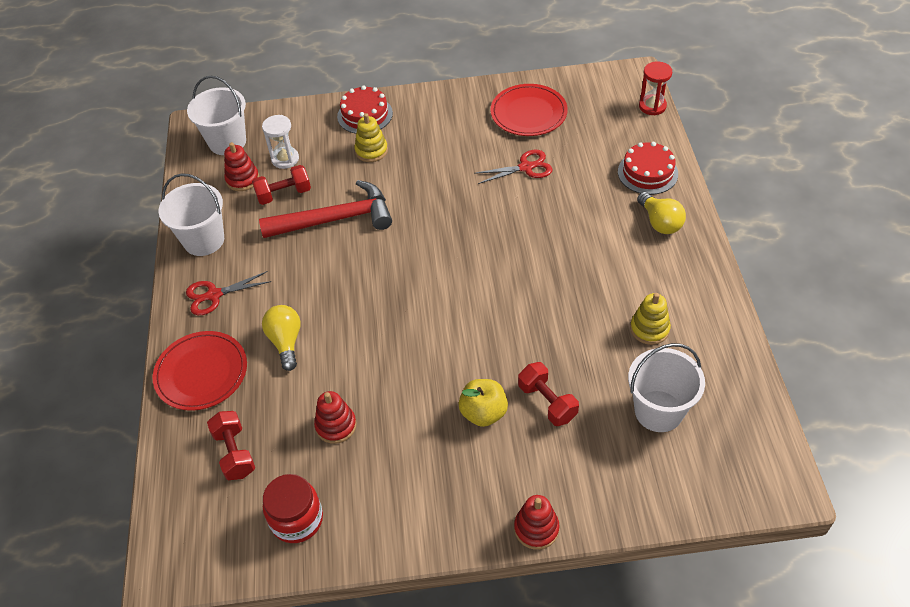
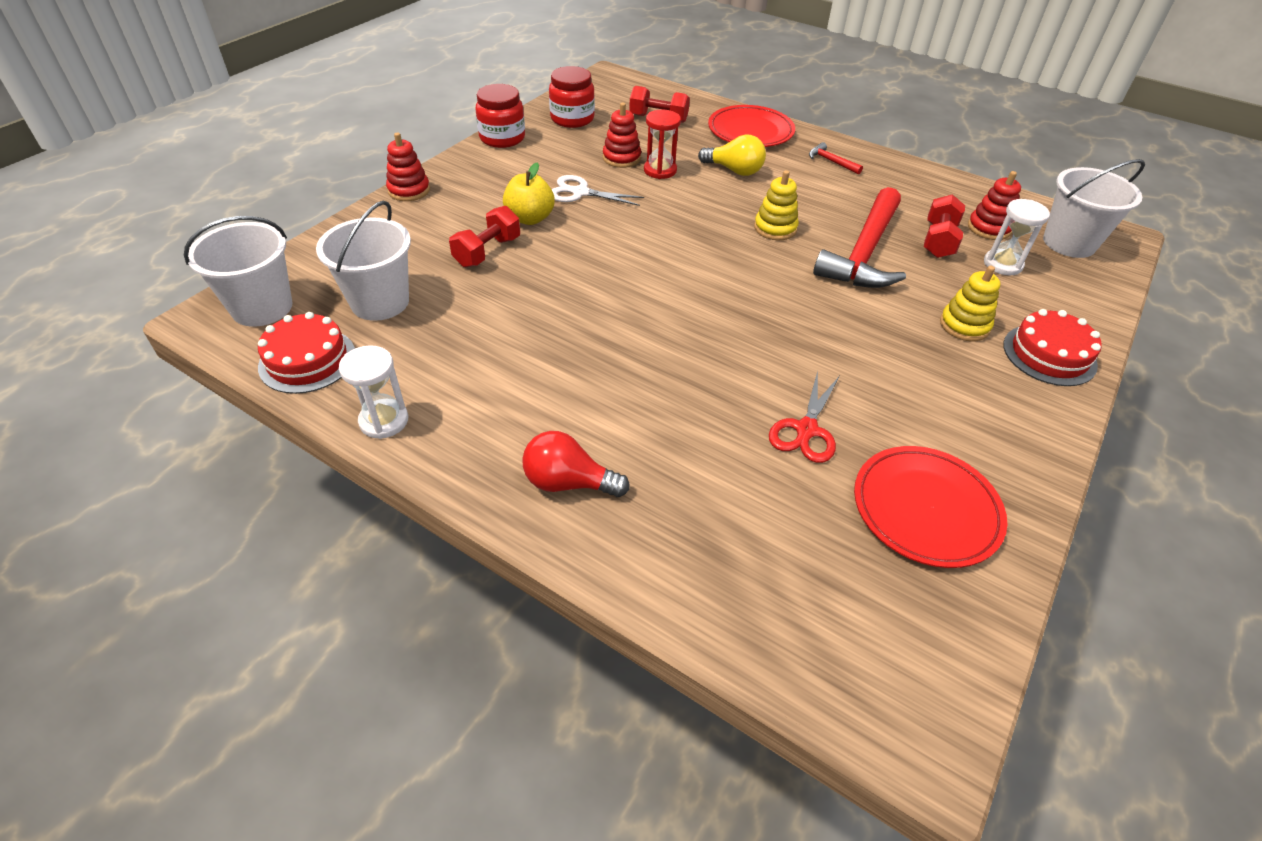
camera: 125 degrees right, 5 degrees down
(204, 240) = (911, 180): white bucket -> white bucket (262, 307)
(214, 295) = (831, 161): red scissors -> red hammer
(387, 543) = (502, 138): none -> red jar
(416, 411) = (580, 192): none -> white scissors
(547, 402) = (487, 252): red dumbbell -> red dumbbell turned 60 degrees counterclockwise
(647, 172) = (665, 545): red cake -> red cake (307, 360)
(649, 329) = (456, 358): yellow stacking toy -> yellow stacking toy (775, 228)
(652, 106) = (809, 689): red hourglass -> red hourglass (660, 170)
(660, 222) = (568, 482): yellow light bulb -> red light bulb
(722, 318) = (384, 421): none -> white hourglass

